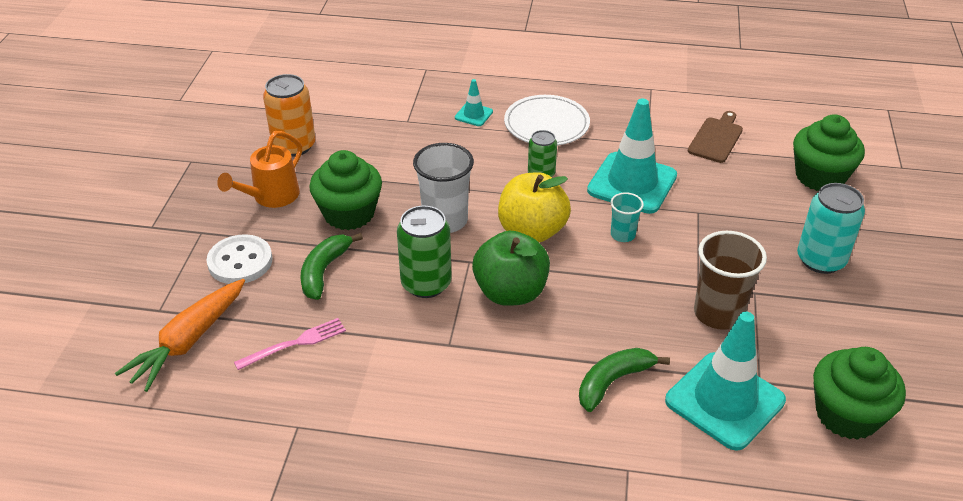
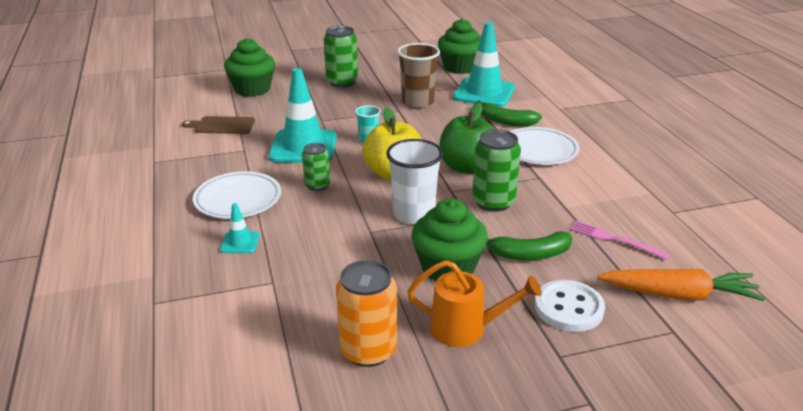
camera: 115 degrees left, 10 degrees down
(513, 378) = (539, 150): none -> white plate
(820, 260) = (342, 82): turquoise can -> green can

